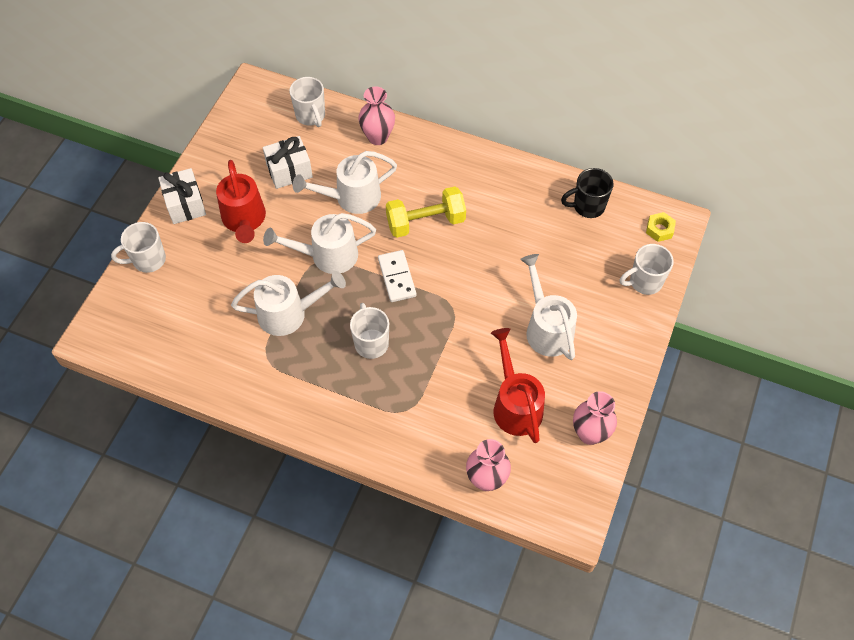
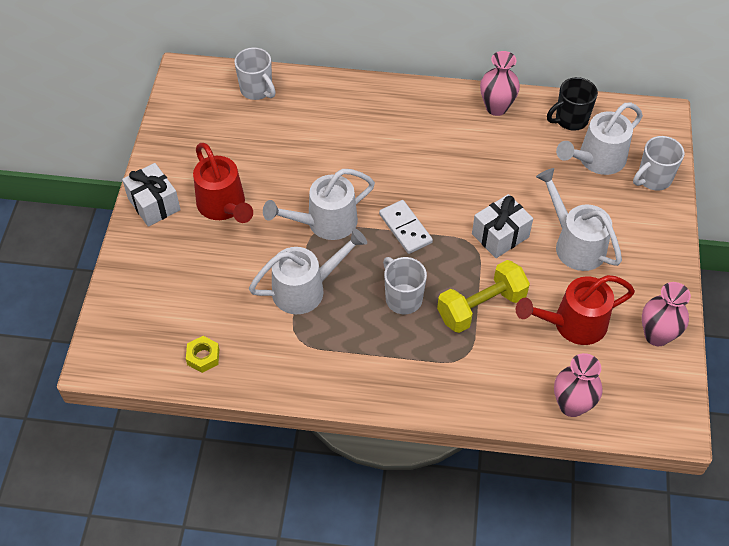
camera: 15 degrees left, 5 degrees down
(148, 260) = (133, 269): white mug -> none
(289, 171) = (254, 148): white gift -> white gift (500, 235)
(351, 198) = (328, 161): white watering can -> white watering can (596, 160)
(378, 137) = (334, 97): pink vase -> pink vase (496, 107)
(425, 222) = (414, 168): yellow dumbbell -> yellow dumbbell (481, 307)
(515, 404) = (572, 324): red watering can -> red watering can turned 75 degrees counterclockwise
(659, 229) = (648, 127): yellow nut -> yellow nut (203, 357)

